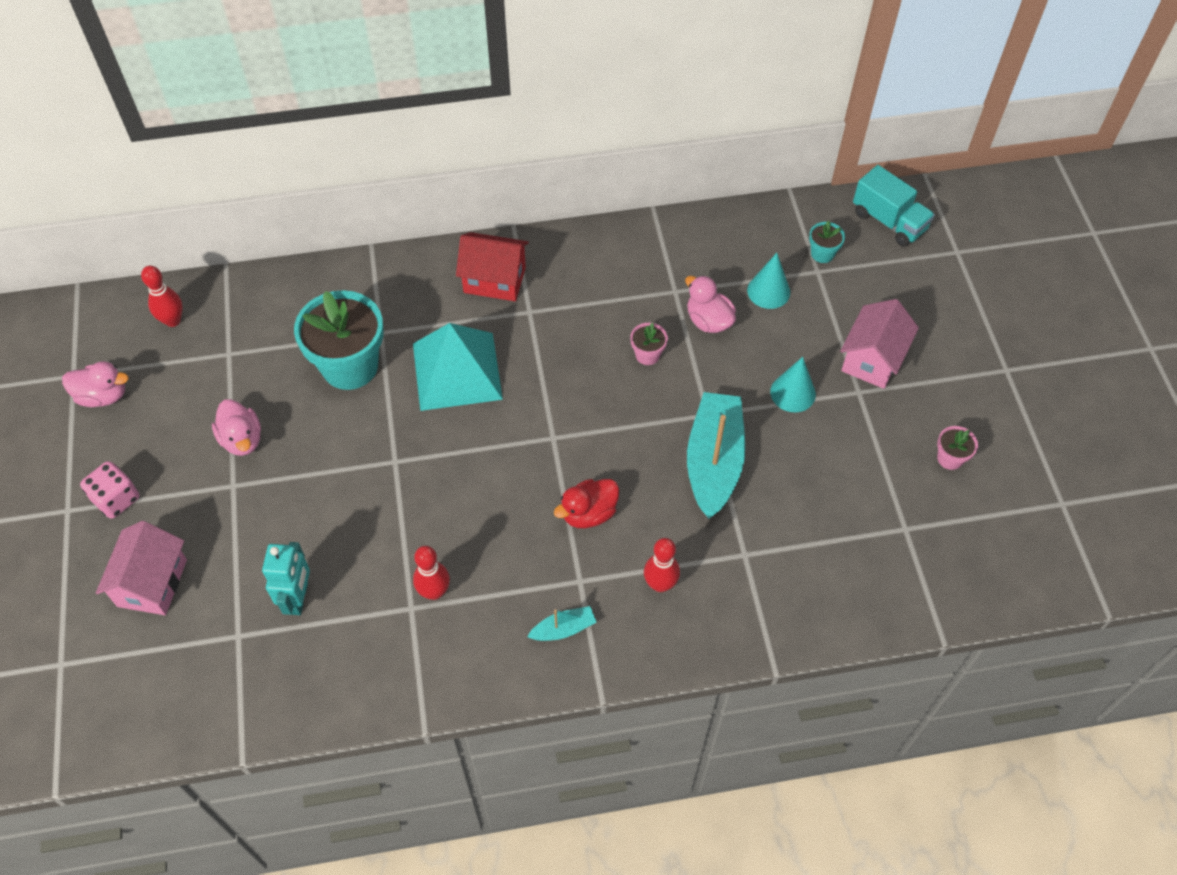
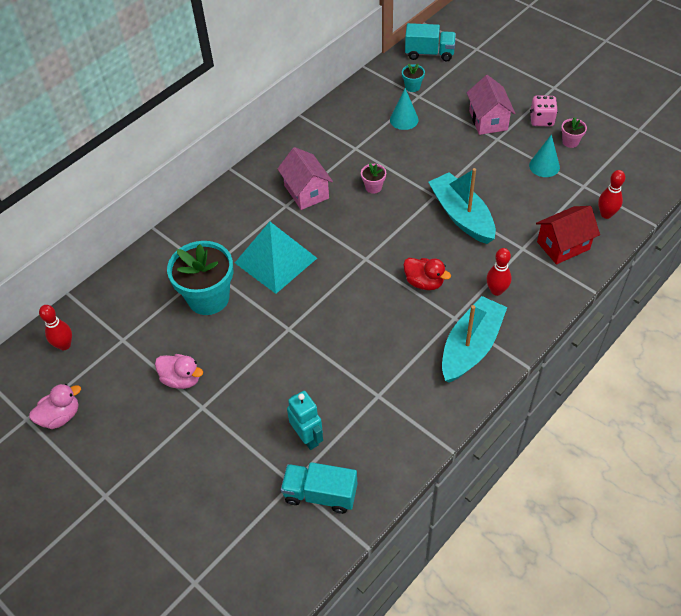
camera: 35 degrees left, 5 degrees down
(116, 499) = (133, 466): pink dice -> pink dice (541, 120)
(152, 583) = (207, 494): pink house -> pink house (306, 192)
(252, 669) = (320, 494): none -> turquoise truck
(434, 591) = (382, 378): red bowling pin -> red bowling pin (606, 214)
(494, 280) = (248, 202): red house -> red house (563, 245)
(563, 629) = (471, 346): turquoise boat -> turquoise boat, size x2.20
(588, 513) = (424, 282): red duck -> red duck turned 75 degrees counterclockwise
(708, 321) = (388, 152): pink duck -> none
(793, 393) = (466, 159): turquoise cone -> turquoise cone (544, 166)

